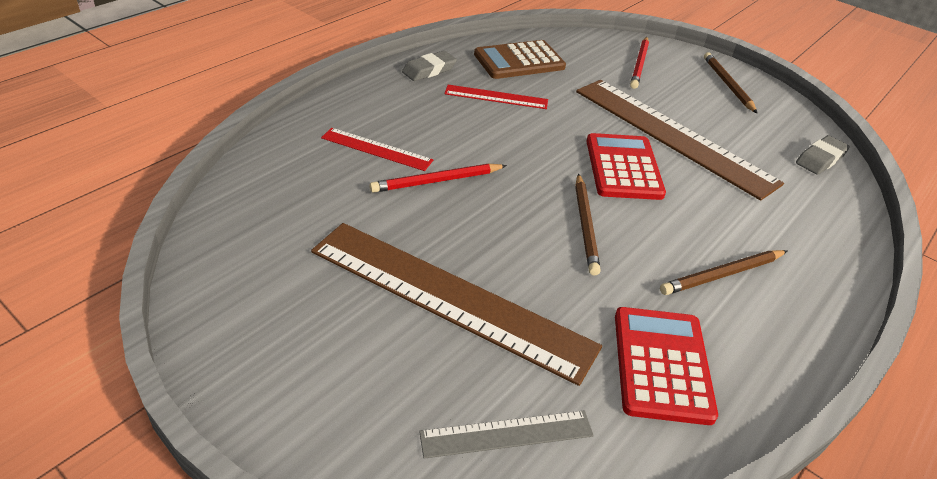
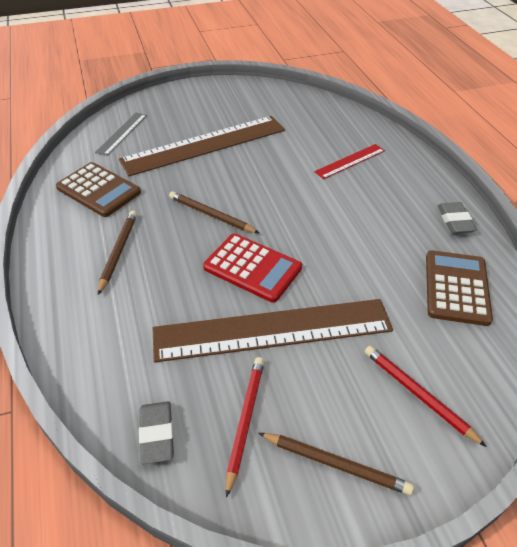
camera: 125 degrees right, 5 degrees up
(437, 181) = (300, 173): red pencil -> red pencil (245, 421)
(496, 97) = (393, 242): red ruler -> none
(662, 364) = (98, 190): red calculator -> brown calculator

